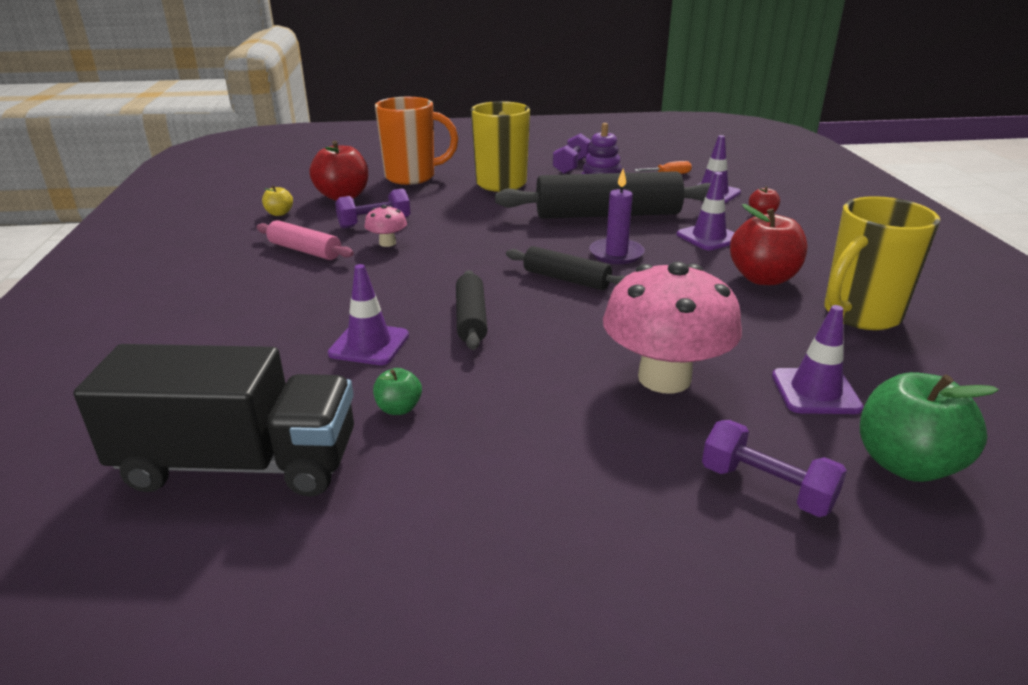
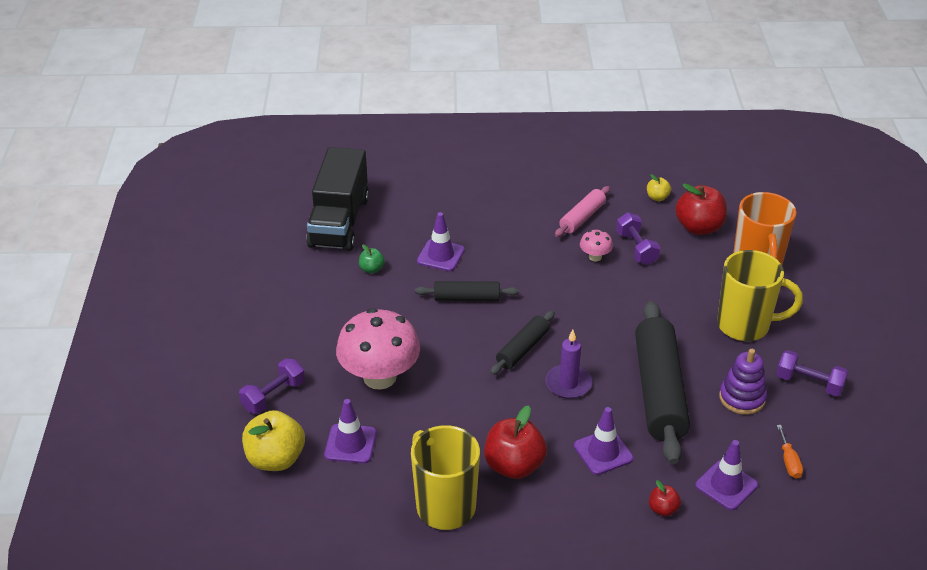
camera: 95 degrees right, 10 degrees up
(906, 464) = (275, 459): green apple -> yellow apple

